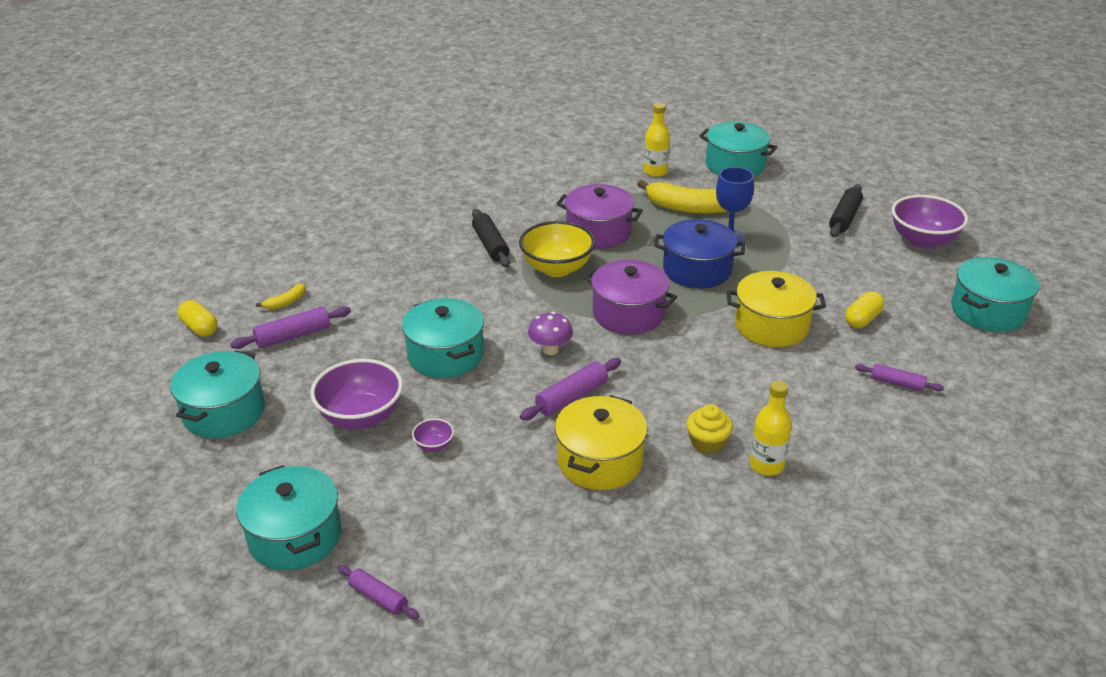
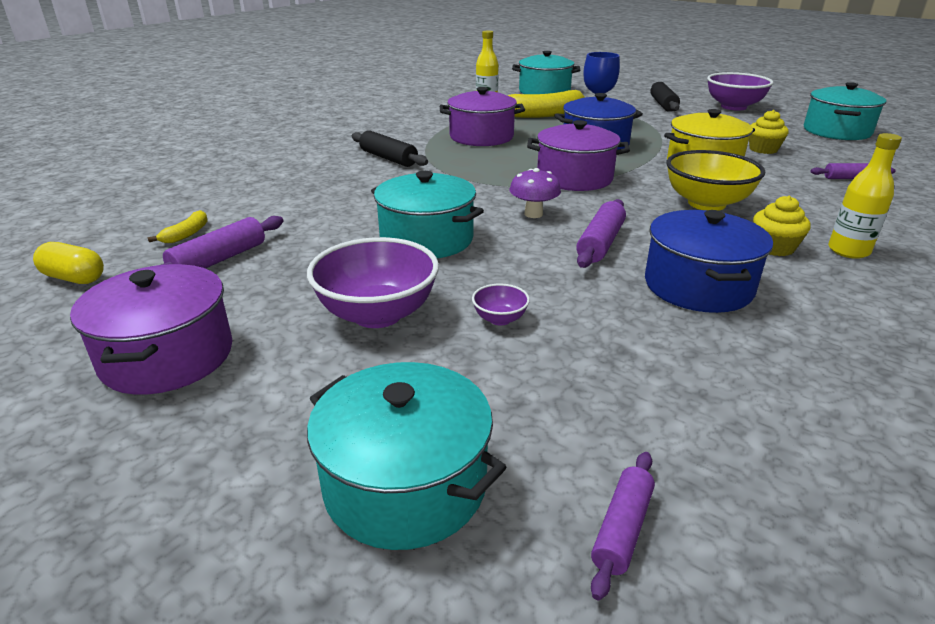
camera: 25 degrees left, 5 degrees down
(224, 412) = (167, 356): turquoise pot -> purple pot
(378, 597) = (621, 529): purple rolling pin -> purple rolling pin turned 75 degrees counterclockwise
(557, 268) = (471, 162): yellow bowl -> yellow bowl (706, 203)
(600, 461) = (698, 286): yellow pot -> blue pot
(862, 319) = (763, 149): yellow capsule -> yellow cupcake

